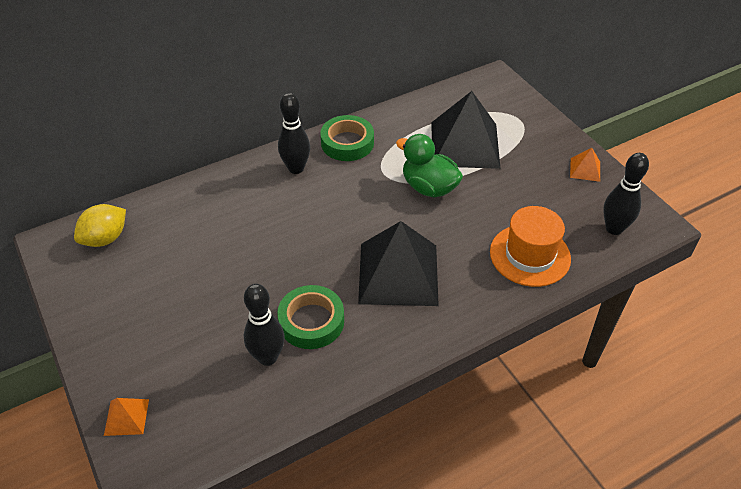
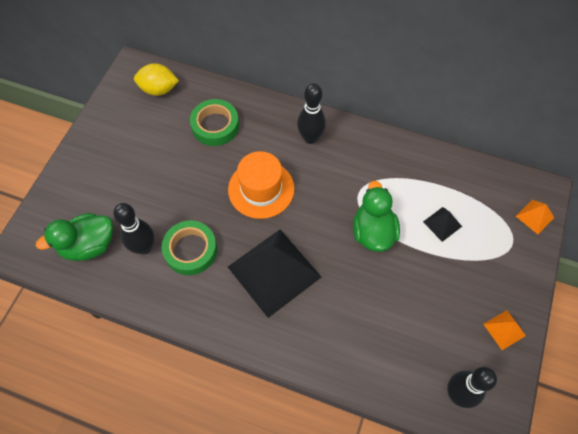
camera: 50 degrees right, 15 degrees up
(126, 417) = (49, 209): orange pyramid -> orange pyramid (534, 216)
(212, 405) = (89, 245): none -> green duck
(347, 143) = (365, 148): green tape -> green tape (215, 126)
(465, 144) = (442, 224): black pyramid -> black pyramid, size x0.43
(530, 255) = (370, 348): orange hat -> orange hat (261, 189)

